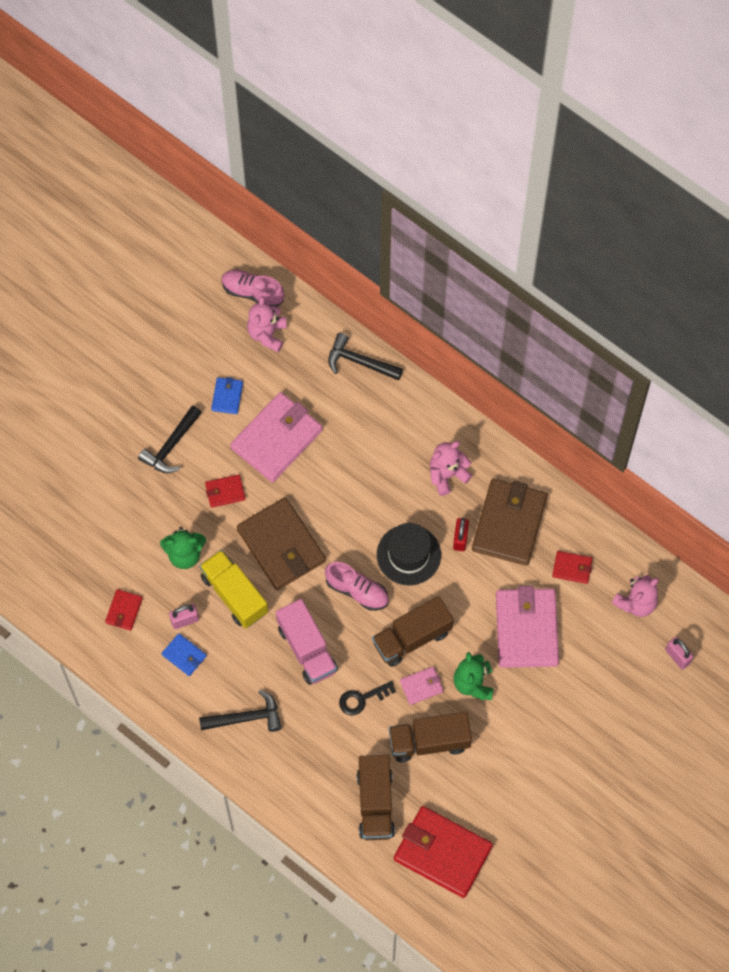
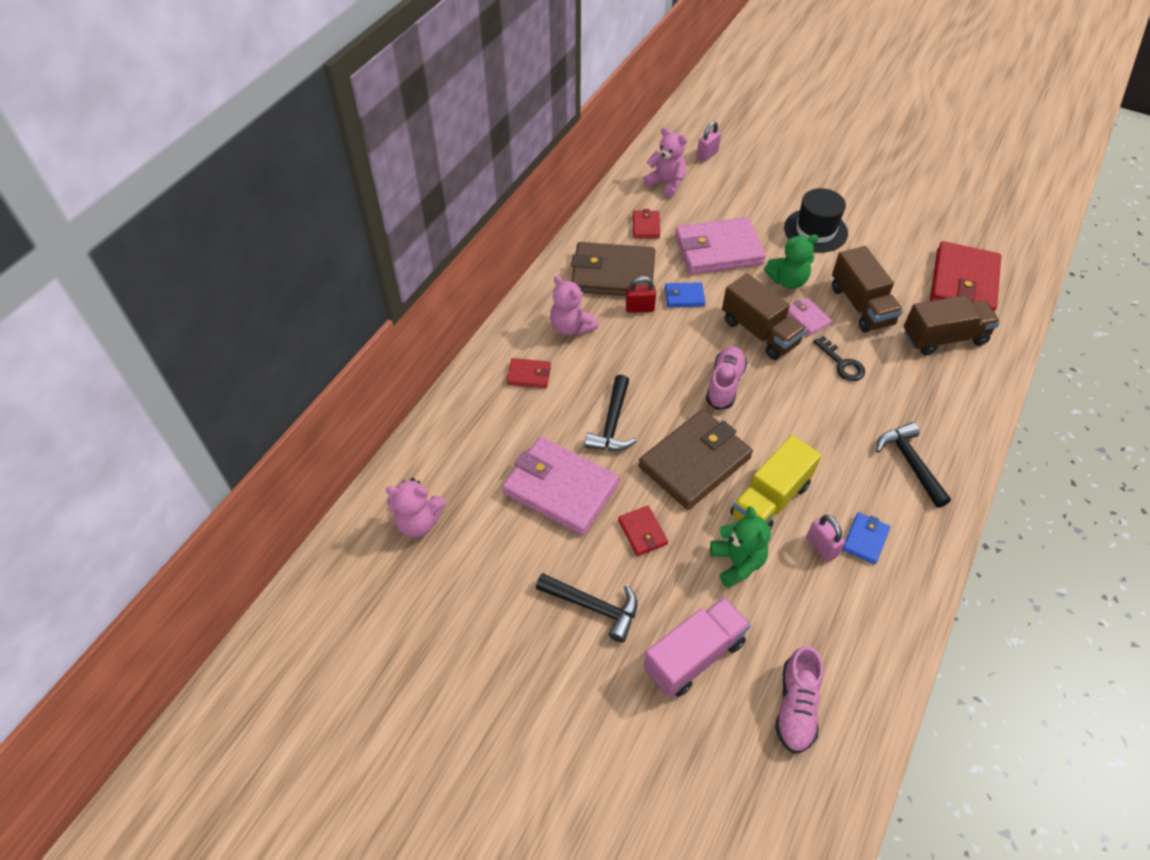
camera: 100 degrees left, 15 degrees down
(124, 610) = (835, 620): red wallet -> red wallet (529, 375)
(227, 396) = (512, 552): blue wallet -> blue wallet (684, 297)
(252, 292) = (360, 549): pink shoe -> pink shoe (796, 707)
(307, 649) = (807, 419): pink truck -> pink truck (694, 656)
(359, 362) = (447, 421): black hammer -> black hammer (612, 424)
(408, 555) = (670, 347): black hat -> black hat (815, 230)

